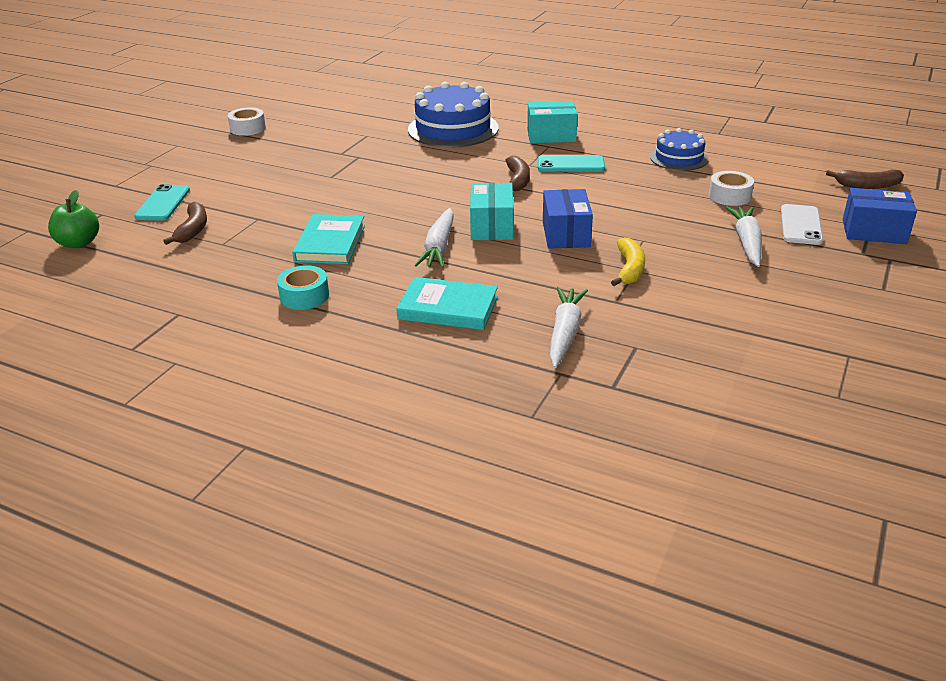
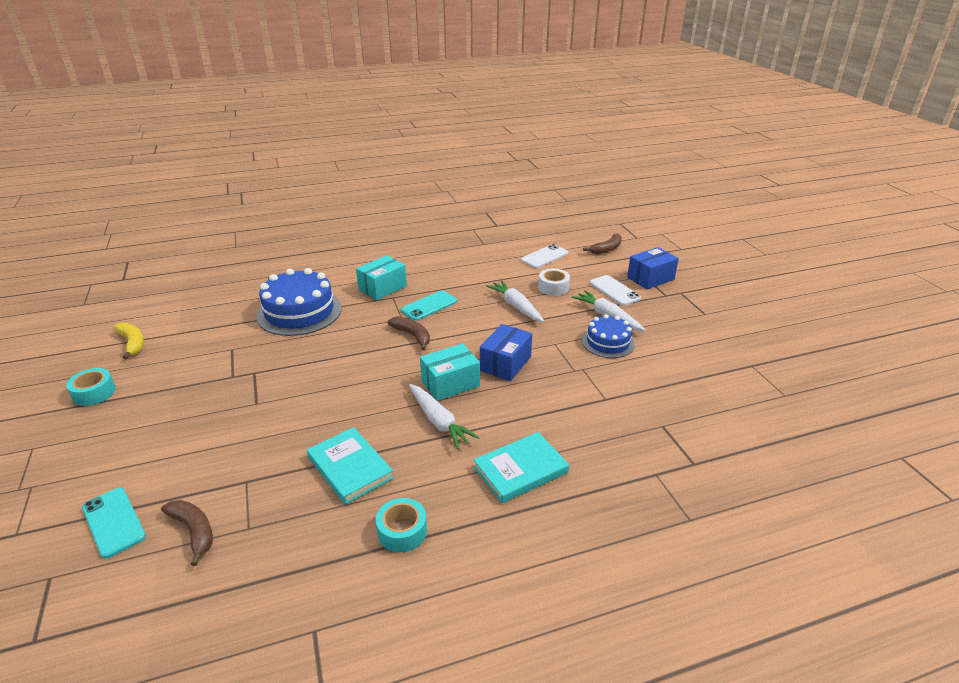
camera: 45 degrees left, 0 degrees up
(79, 243) = (72, 630): green apple -> none
(248, 128) = (94, 393): white tape -> turquoise tape
(491, 227) = (450, 383): turquoise box -> turquoise box turned 75 degrees counterclockwise
(565, 333) = (615, 442): white carrot -> white carrot (516, 306)
(566, 234) = (505, 363): blue box -> blue box turned 75 degrees clockwise
(629, 269) = (578, 370): yellow banana -> yellow banana (132, 343)
(679, 158) = (487, 272): blue cake -> blue cake (608, 342)
(770, 167) = (544, 257): none -> white phone

